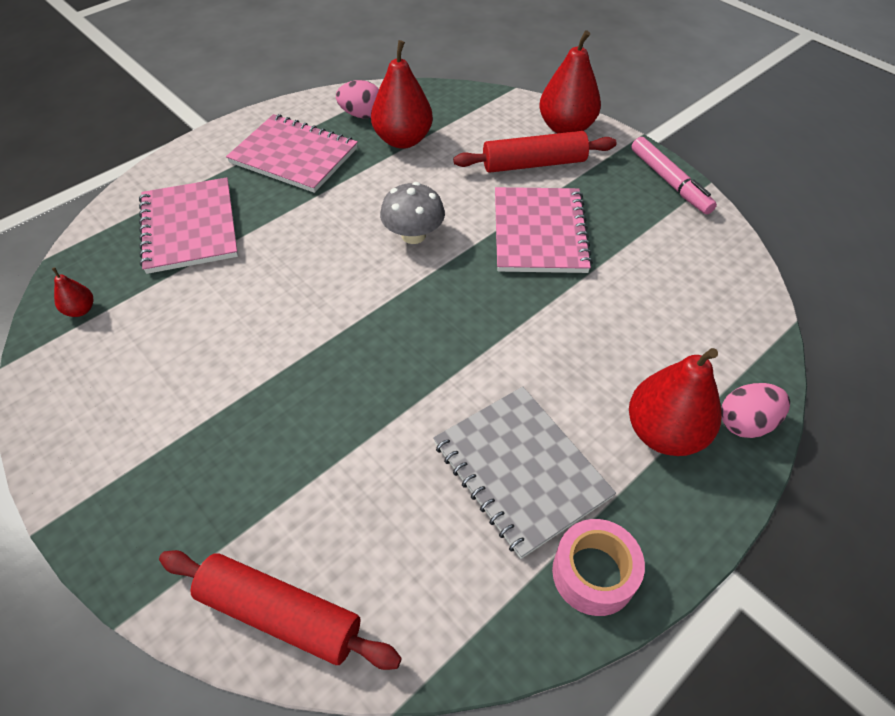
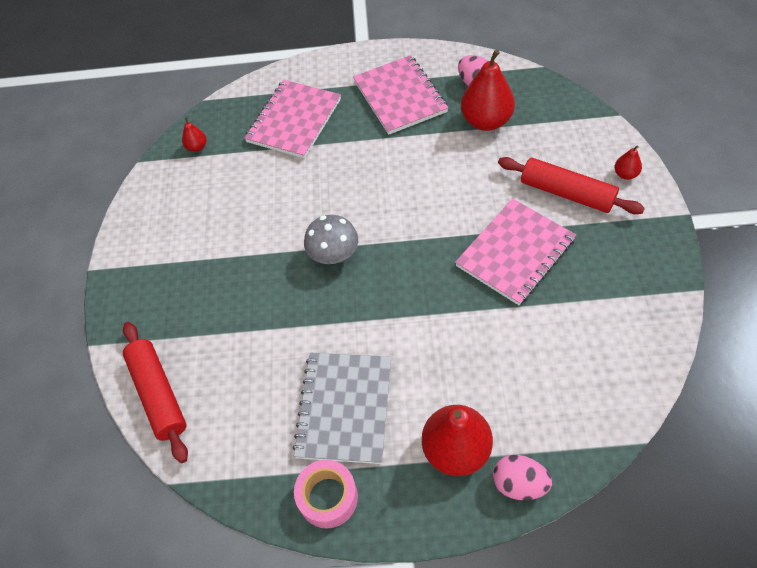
camera: 45 degrees right, 5 degrees up
(413, 235) = (425, 204): grey mushroom -> grey mushroom (334, 254)
(566, 128) = (625, 174): red pear -> red pear, size x0.46
(669, 182) = (664, 269): pink marker -> none

